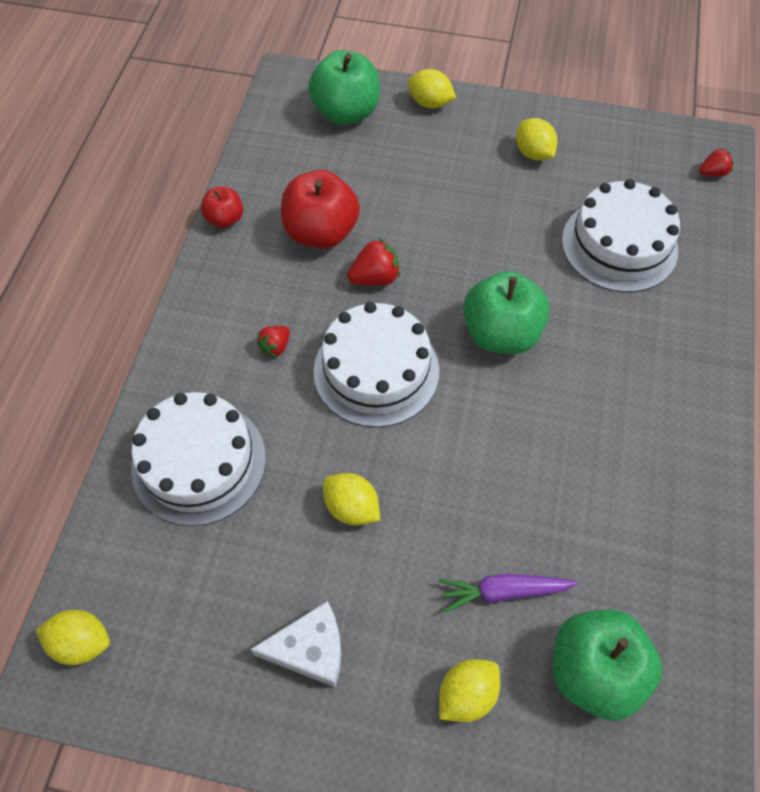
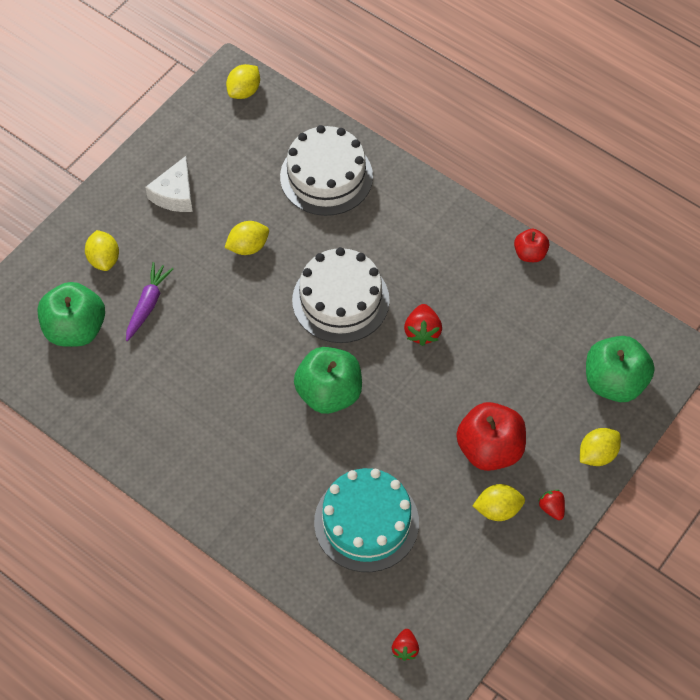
camera: 115 degrees right, 0 degrees up
(275, 347) = (393, 247): red strawberry -> red strawberry (551, 508)
(321, 232) = (485, 313): red apple -> red apple (489, 449)
(619, 245) = (366, 522): white cake -> turquoise cake

